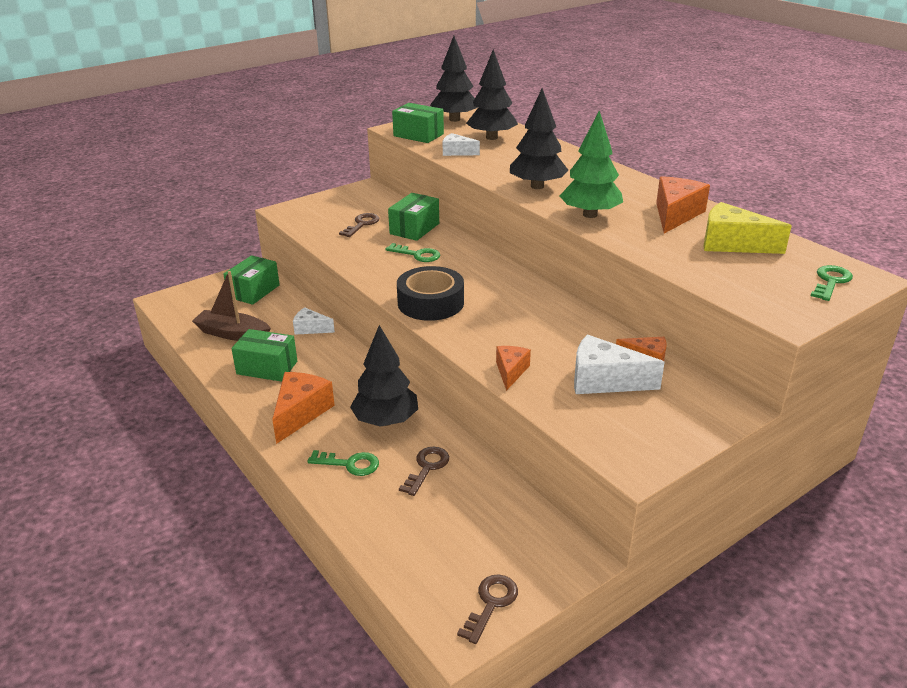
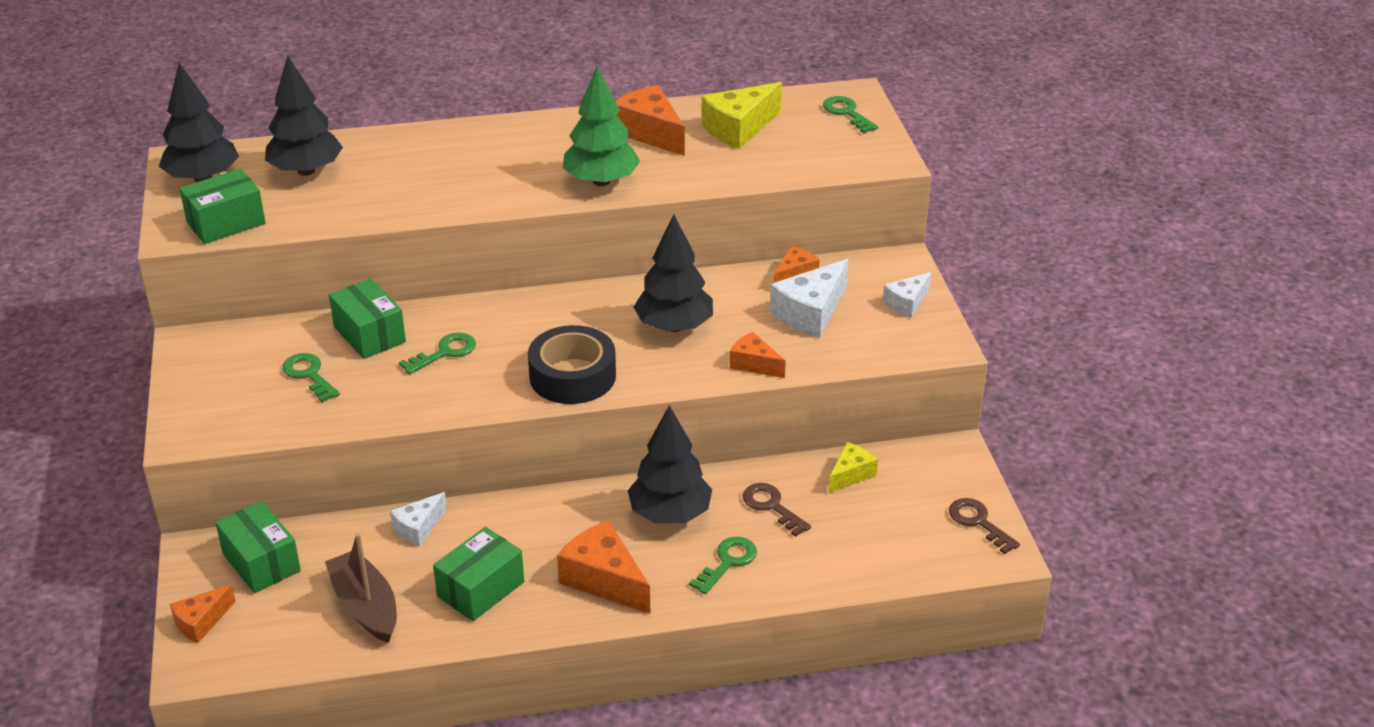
camera: 65 degrees left, 5 degrees up
(198, 291) = (201, 622): none -> orange cheese
(232, 334) = (365, 606): brown boat -> brown boat turned 105 degrees clockwise
(362, 224) = (309, 375): brown key -> green key
(457, 152) = (325, 211): white cheese -> white cheese (906, 303)
(496, 500) = (851, 475): none -> yellow cheese
(537, 186) = (494, 188): black tree -> black tree (674, 326)

